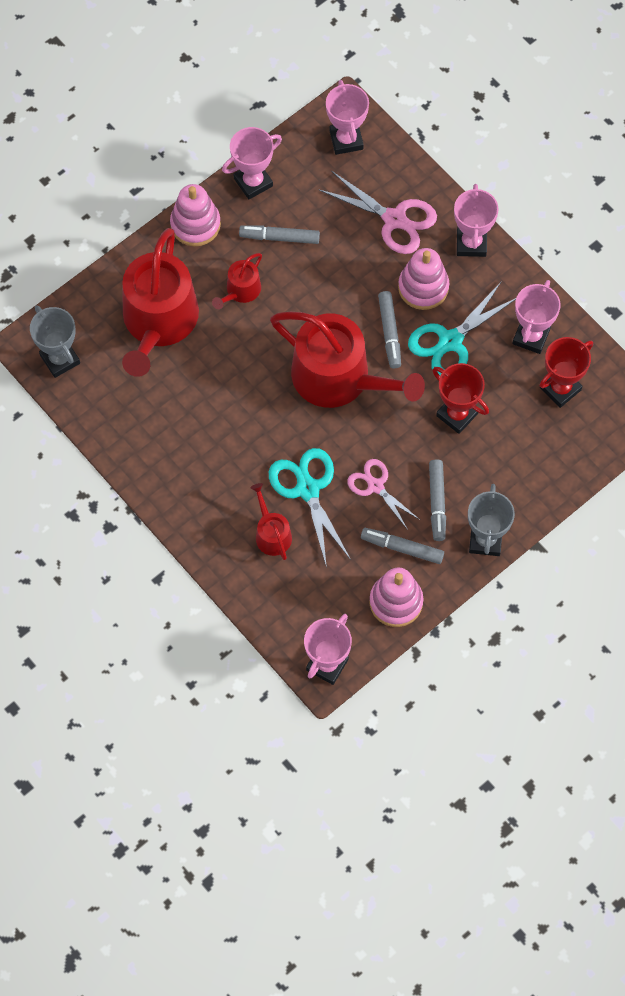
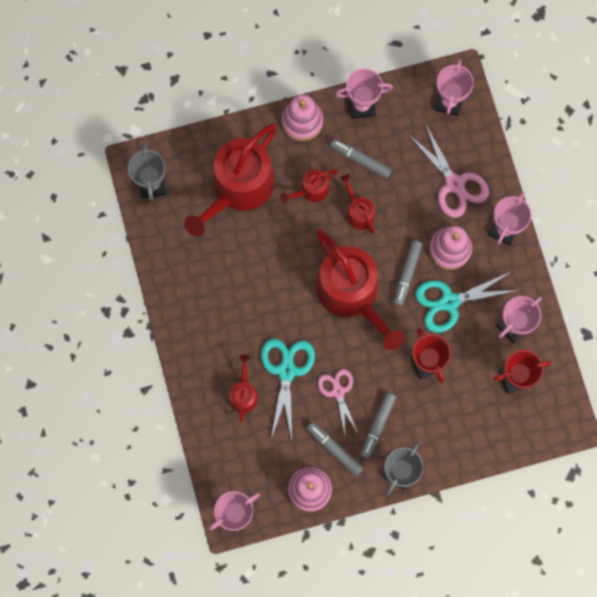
camera: 25 degrees right, 10 degrees up
(304, 291) = (358, 212): none -> red watering can

